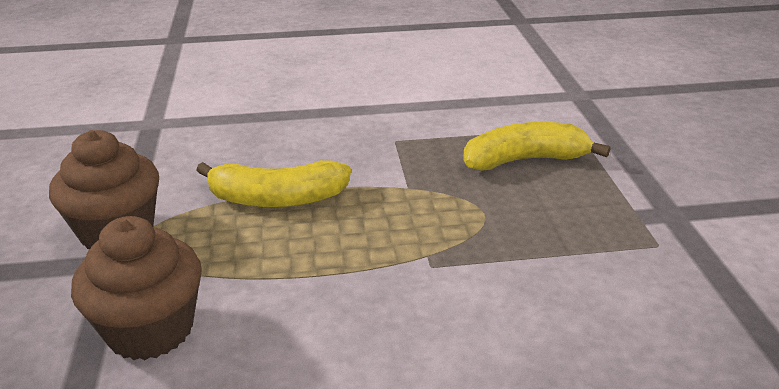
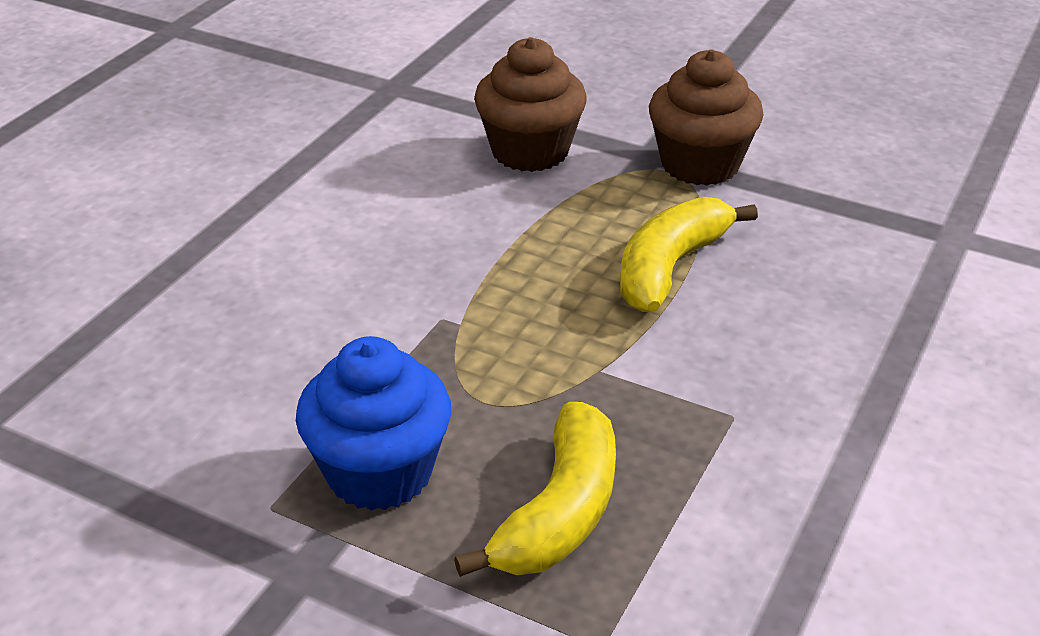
camera: 125 degrees right, 5 degrees up
(582, 221) = (379, 472): none -> blue cupcake

